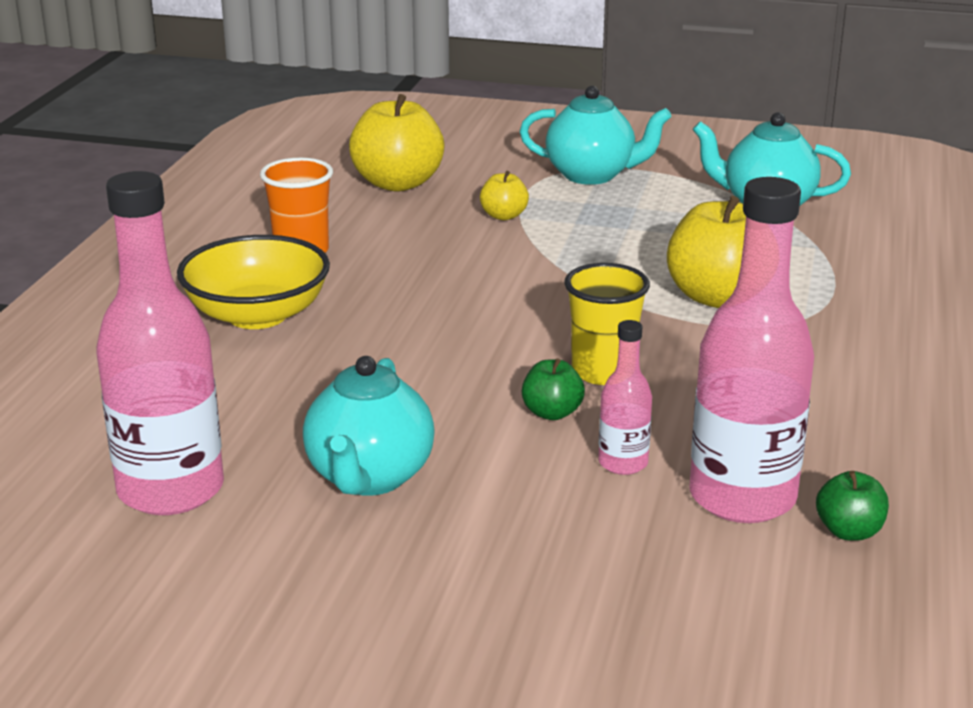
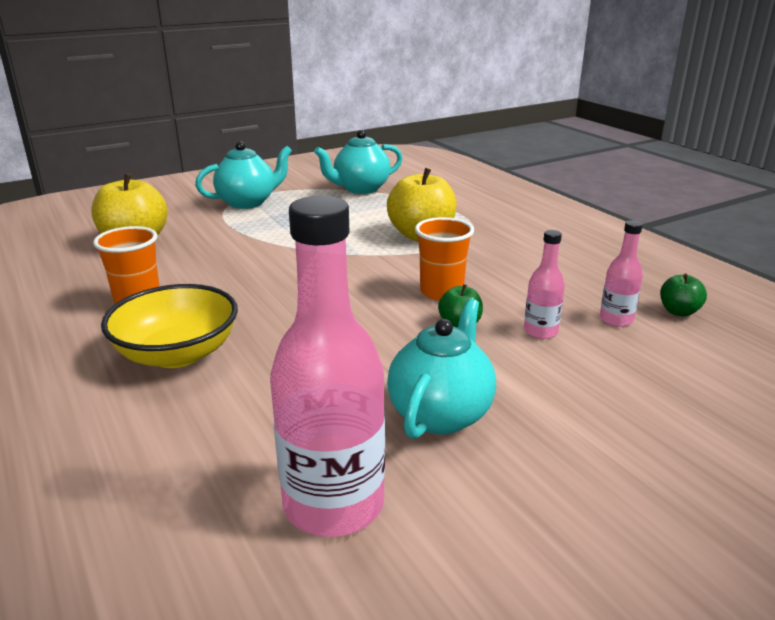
camera: 45 degrees left, 0 degrees up
(369, 477) = (441, 414): turquoise teapot -> turquoise teapot turned 120 degrees counterclockwise
(504, 216) = (236, 237): yellow apple -> none
(603, 371) = (441, 292): yellow cup -> orange cup
(742, 497) = (616, 320): pink bottle -> pink bottle, size x0.48

